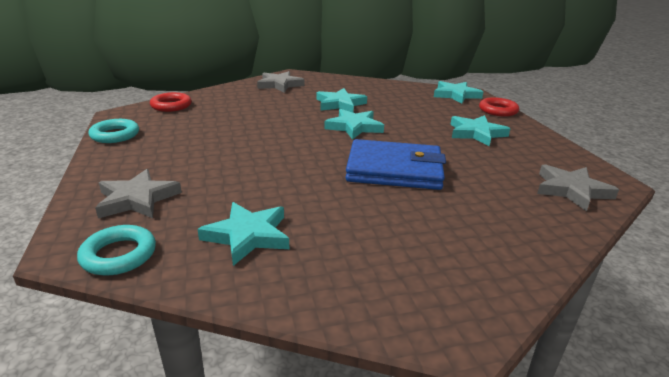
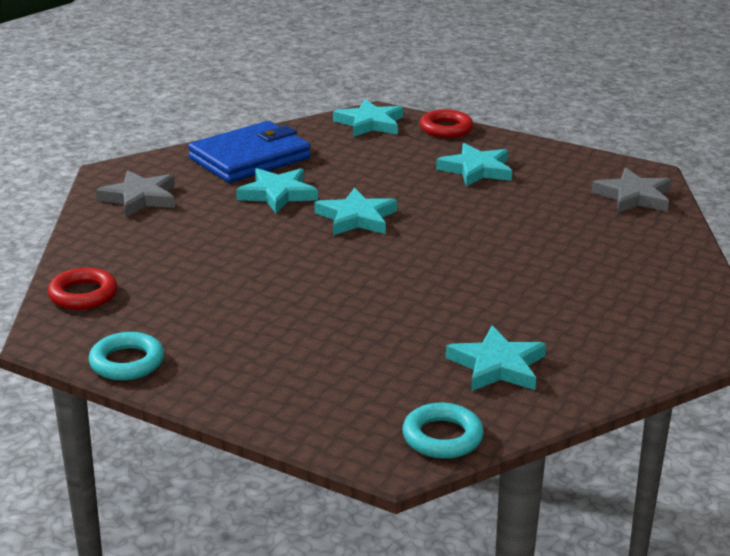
camera: 45 degrees left, 0 degrees up
(137, 199) = (340, 398): grey star -> none
(394, 170) = (484, 247): blue wallet -> blue wallet (249, 158)

